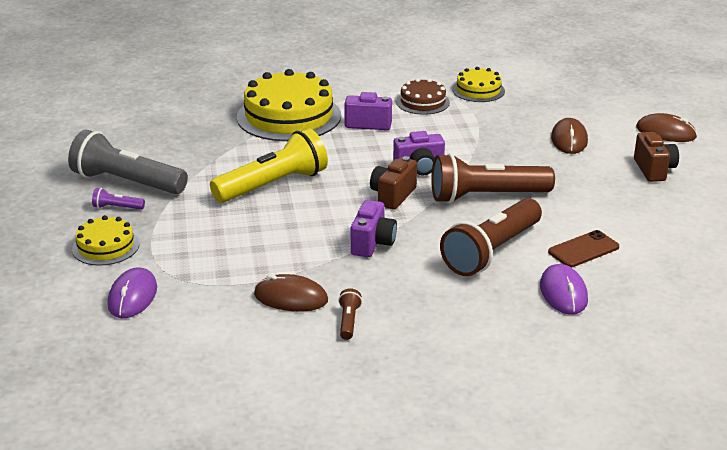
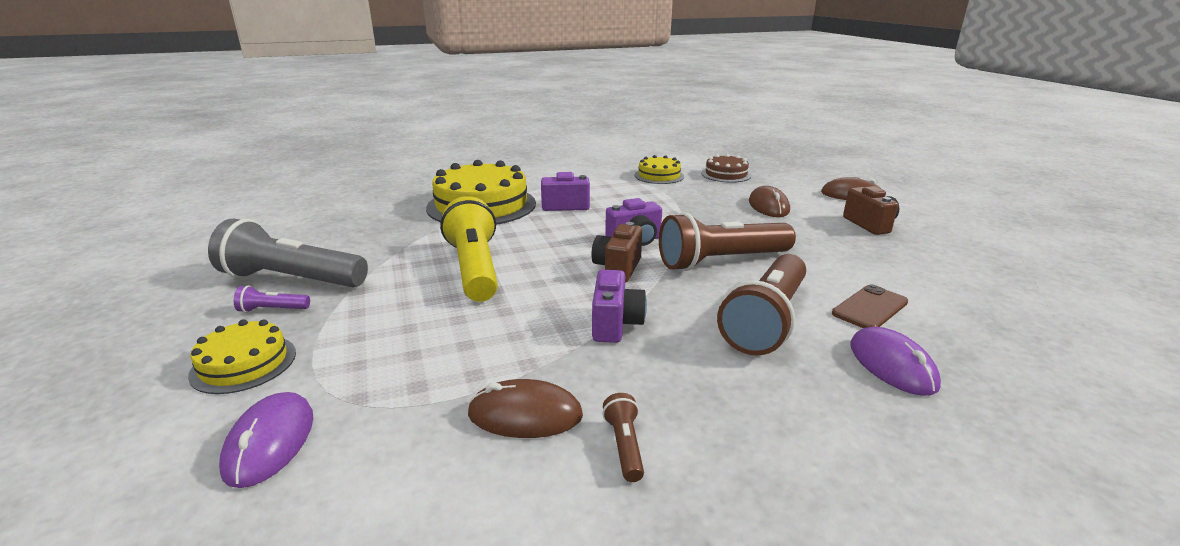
camera: 10 degrees left, 5 degrees down
(273, 185) = (474, 268): yellow flashlight -> yellow flashlight turned 60 degrees counterclockwise
(423, 102) = (611, 187): brown cake -> brown cake (726, 174)

